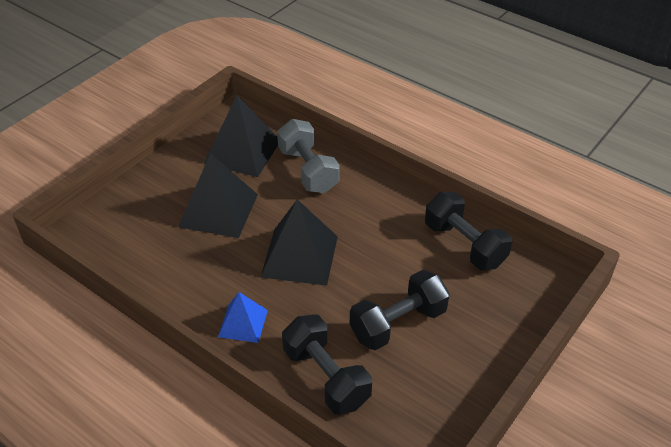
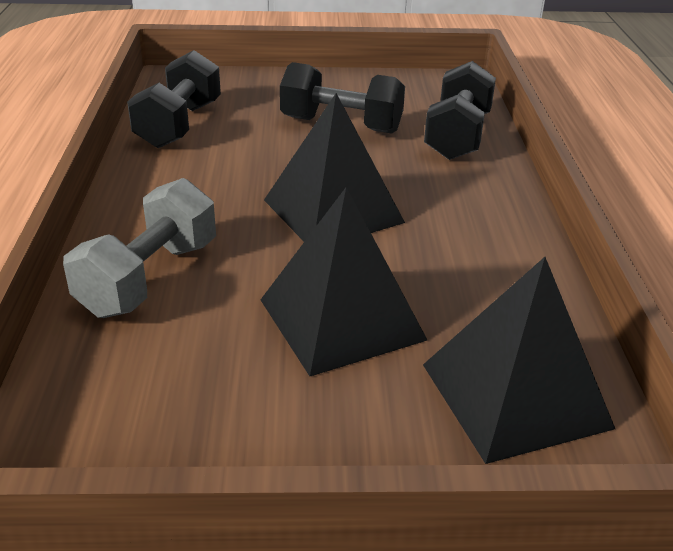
camera: 130 degrees left, 10 degrees down
(242, 151) = (166, 375): black pyramid -> black pyramid (515, 395)
(243, 323) = (480, 203): blue pyramid -> none

